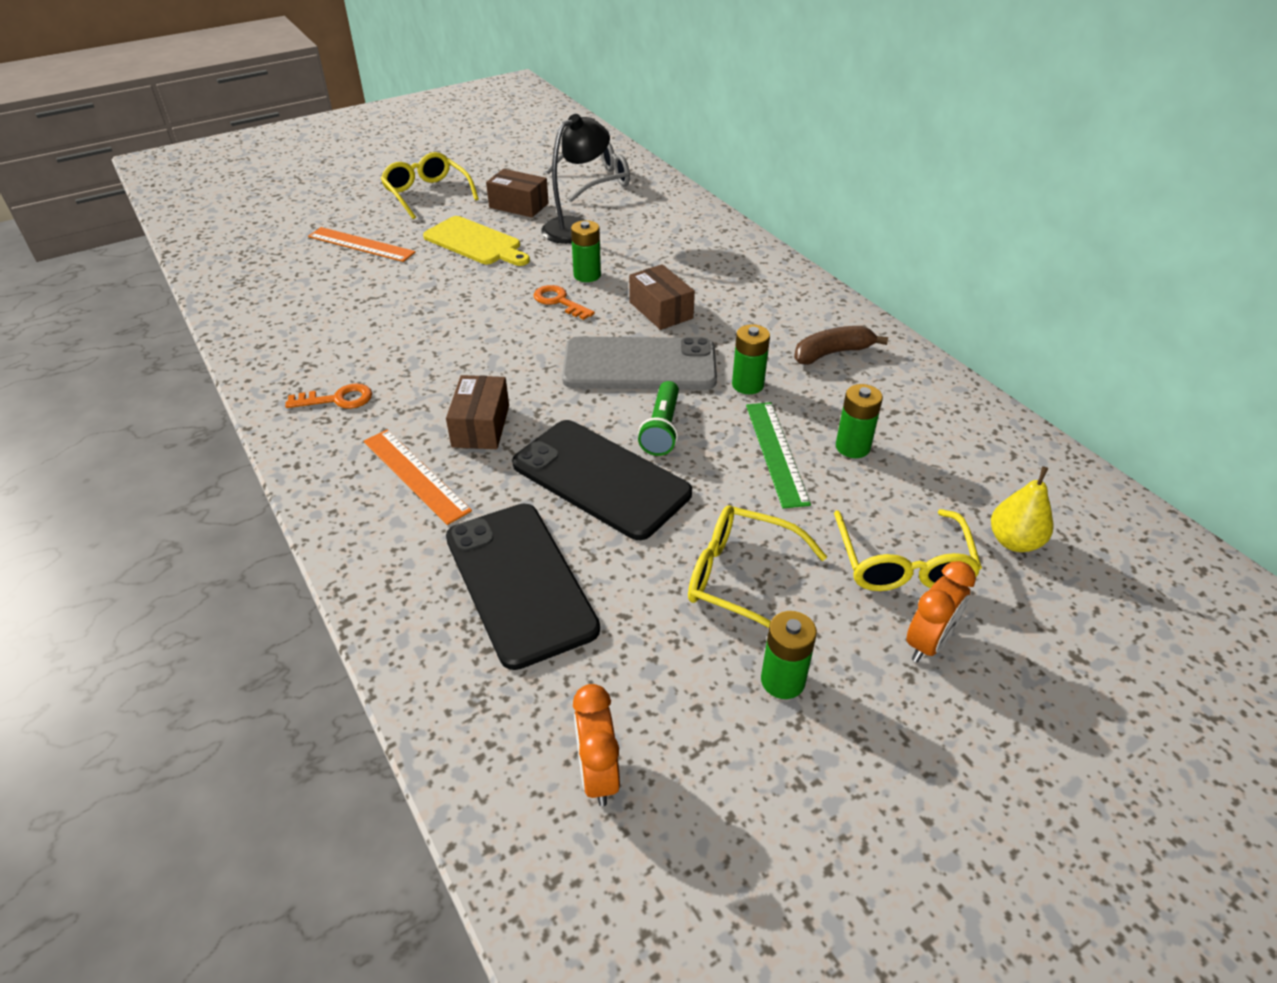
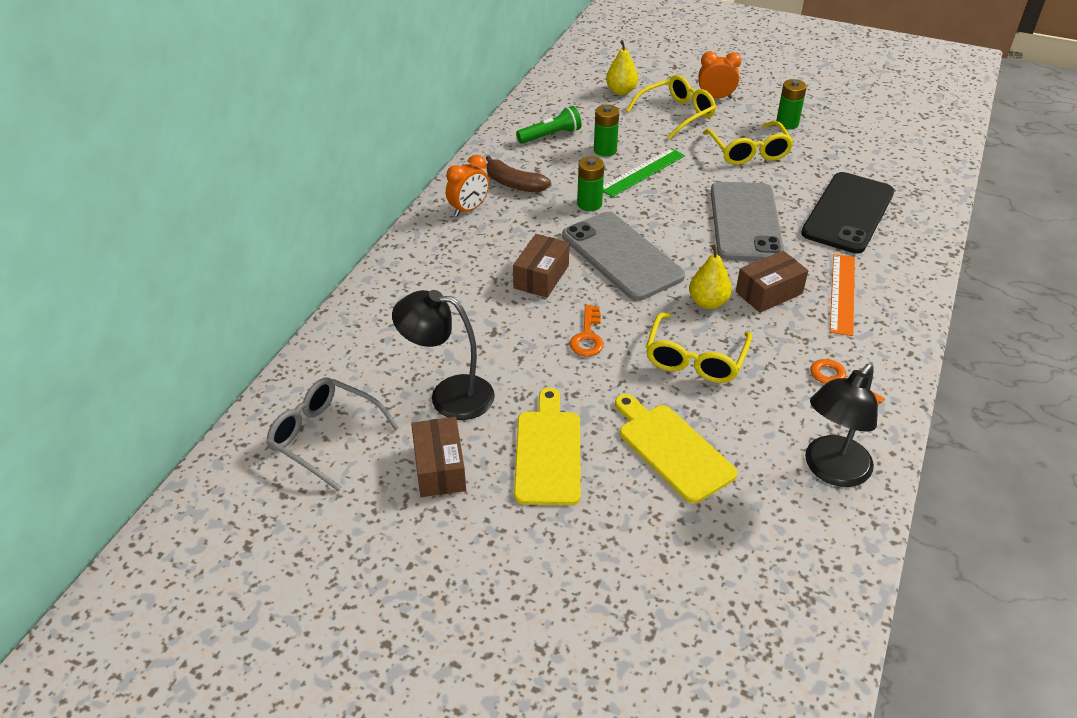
camera: 125 degrees left, 0 degrees up
(284, 341) = (831, 470): none -> black lamp
(361, 244) = (642, 547): orange ruler -> none
(405, 287) = (672, 449): none -> yellow cutting board
(427, 194) = (481, 575): yellow glasses -> yellow glasses (695, 359)
(517, 381) = (708, 302): none -> yellow pear
(587, 275) = (530, 342): green battery -> none
(598, 774) = (894, 148): orange clock -> orange clock (468, 209)
(601, 479) = (745, 222): black phone -> grey phone
(662, 429) = (674, 219): green flashlight -> green flashlight (550, 136)

